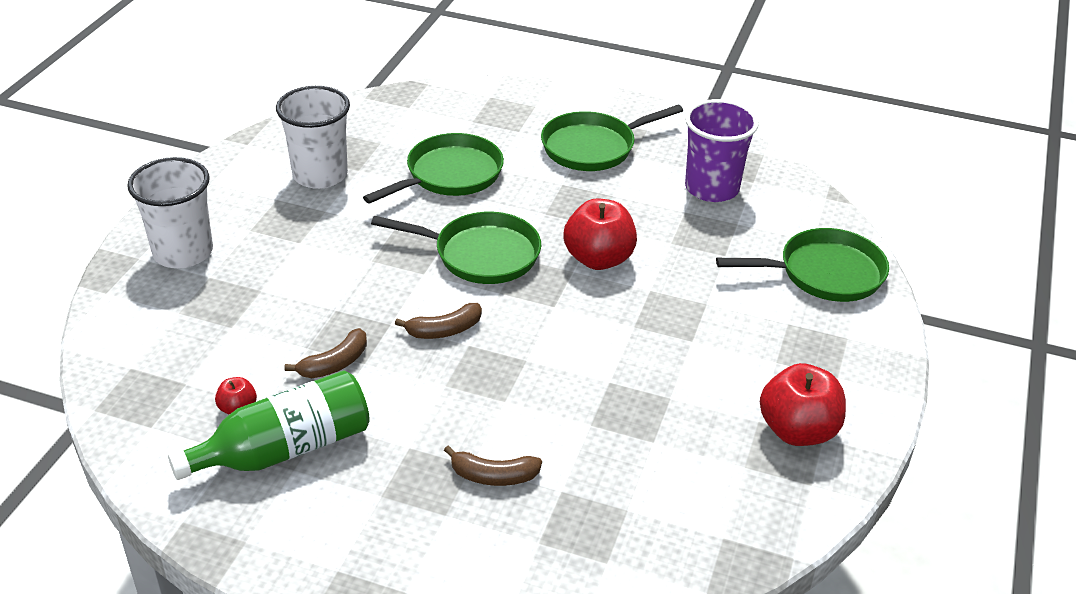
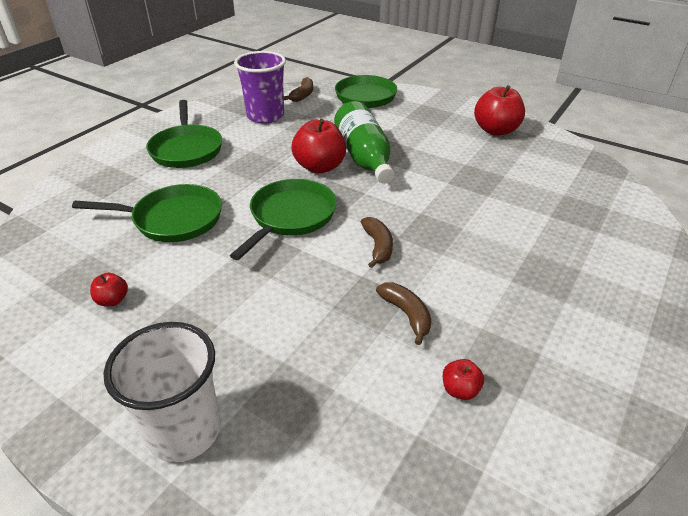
camera: 75 degrees left, 0 degrees up
(285, 449) = (515, 357): green bottle -> green bottle (364, 157)
(320, 175) = (113, 300): white cup -> red apple
(450, 175) = (173, 219): green pan -> green pan turned 120 degrees clockwise
(493, 476) = (539, 243): brown banana -> brown banana (302, 95)

